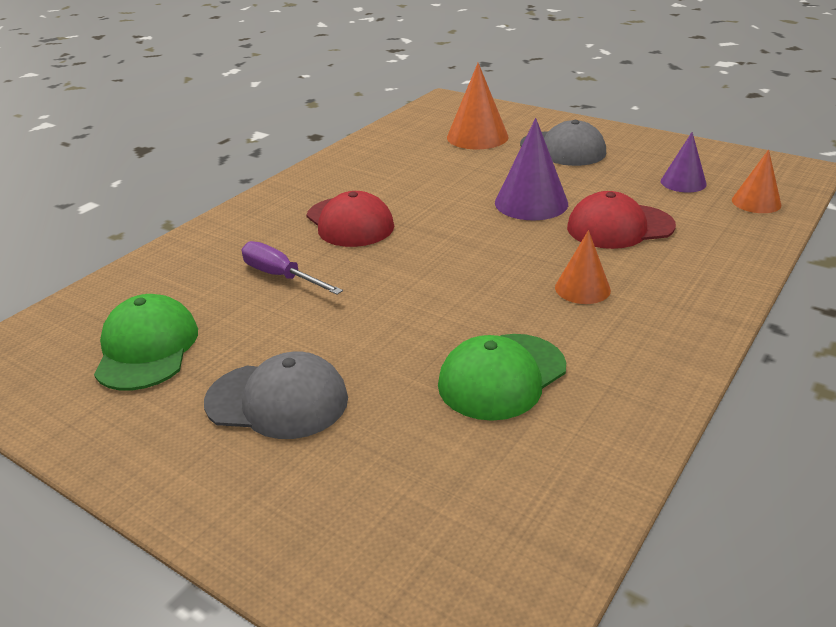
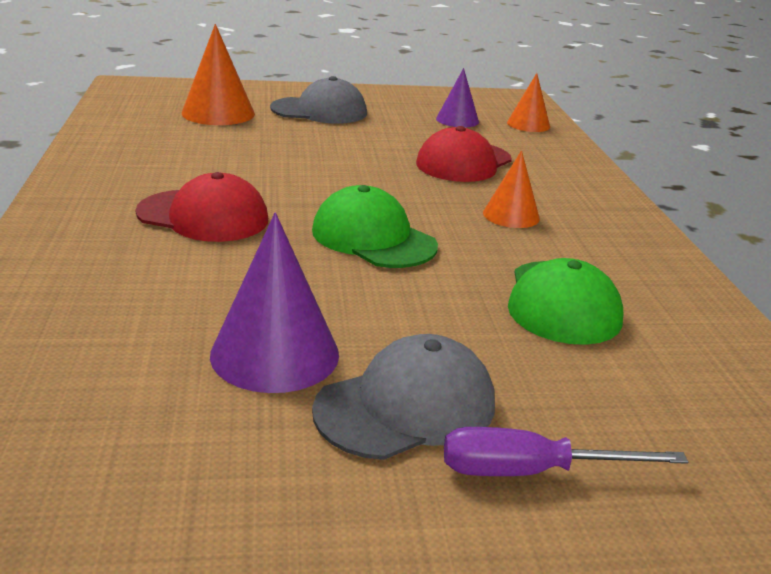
camera: 45 degrees left, 5 degrees down
(147, 348) = (154, 423): green cap -> green cap (373, 238)
(281, 276) = (207, 289): purple screwdriver -> purple screwdriver (530, 471)
(531, 203) = (361, 159): purple cone -> purple cone (275, 354)

